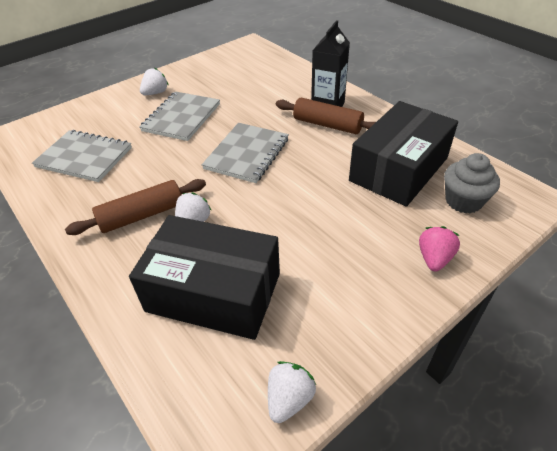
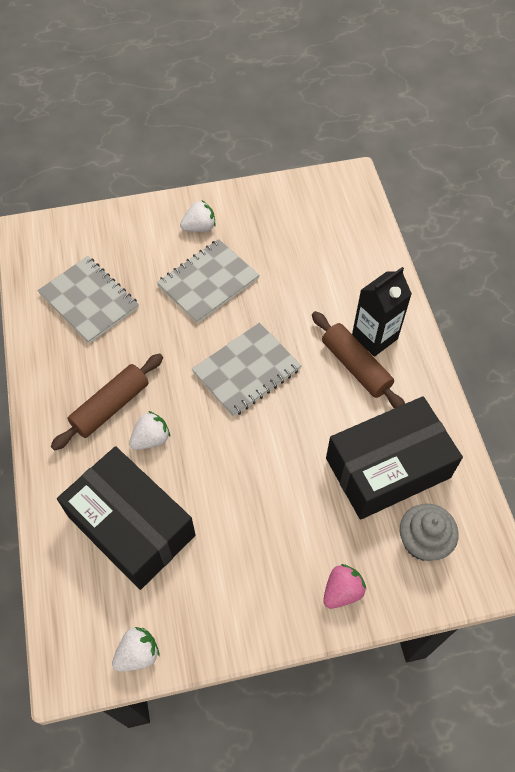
camera: 25 degrees right, 15 degrees up
(142, 215) = (110, 406): brown rolling pin -> brown rolling pin turned 45 degrees counterclockwise

